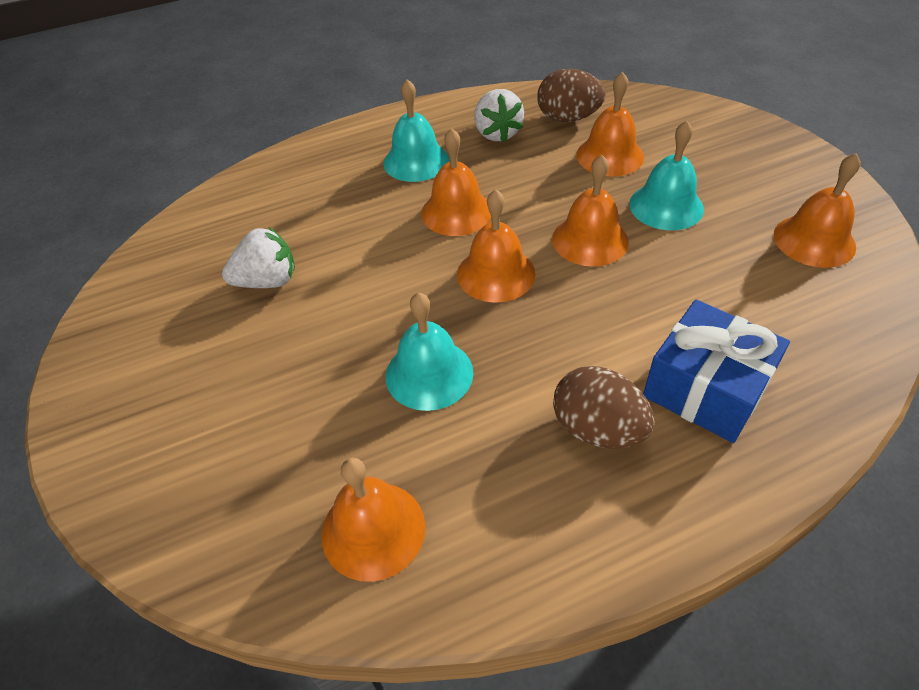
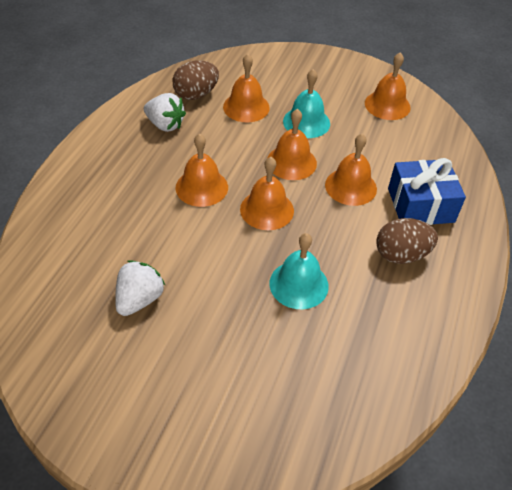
camera: 50 degrees left, 0 degrees up
(373, 530) = (366, 375): orange bell -> orange bell (350, 186)
(416, 161) = (136, 169): turquoise bell -> none

